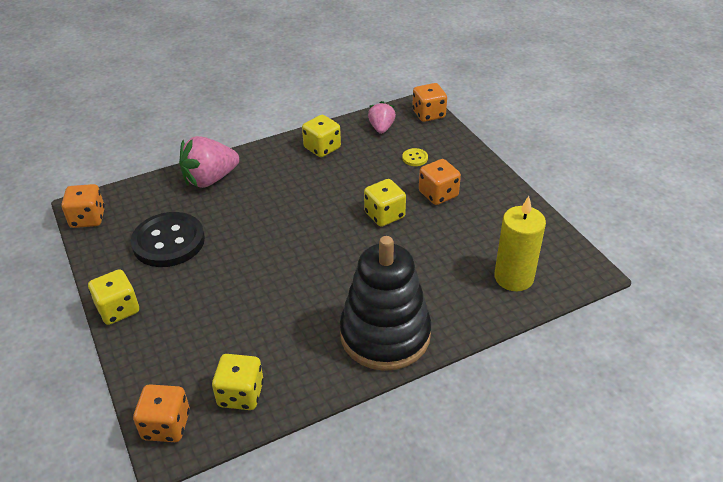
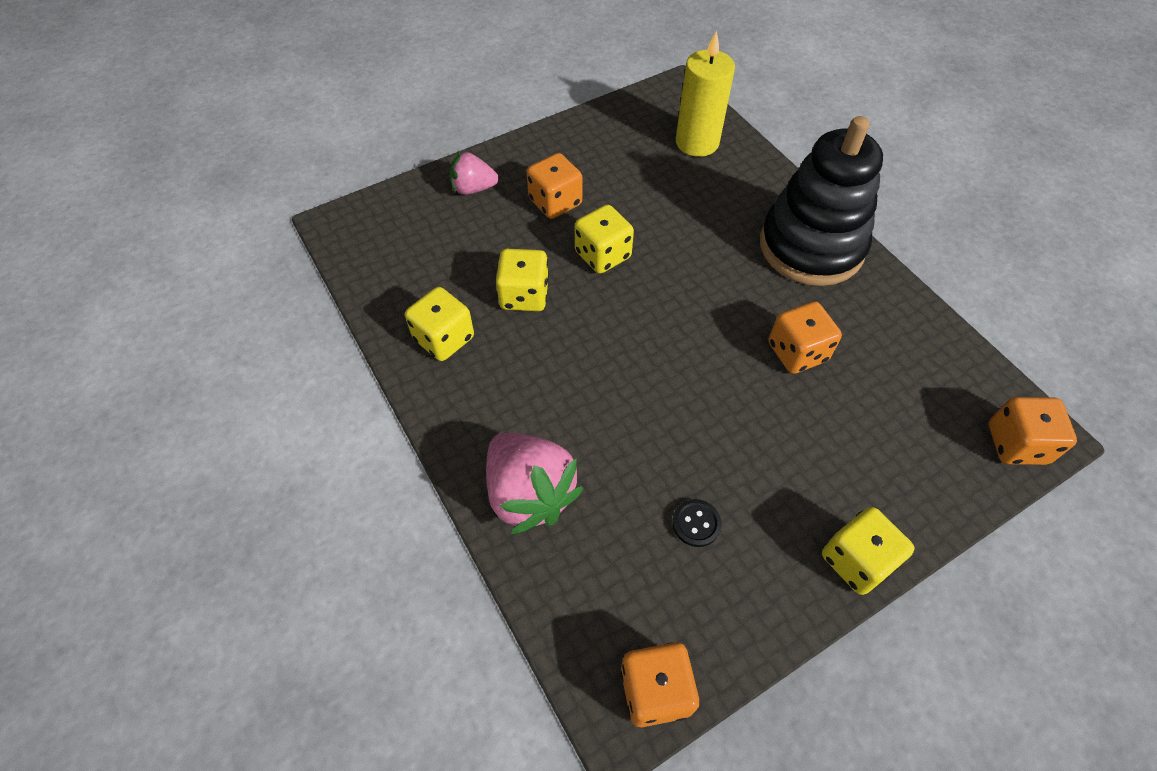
camera: 95 degrees left, 15 degrees up
(169, 242) = (696, 523): black button -> black button, size x0.41
(241, 394) = (942, 373): yellow dice -> yellow dice (524, 295)
(381, 128) = (395, 266): pink strawberry -> pink strawberry (473, 189)
(415, 158) = (474, 226): yellow button -> none
(428, 114) = (363, 213): orange dice -> orange dice (797, 352)

